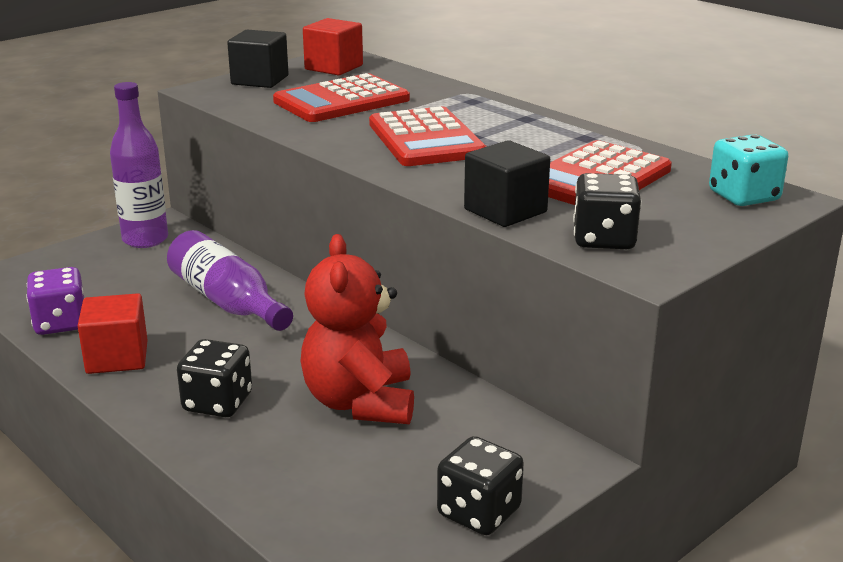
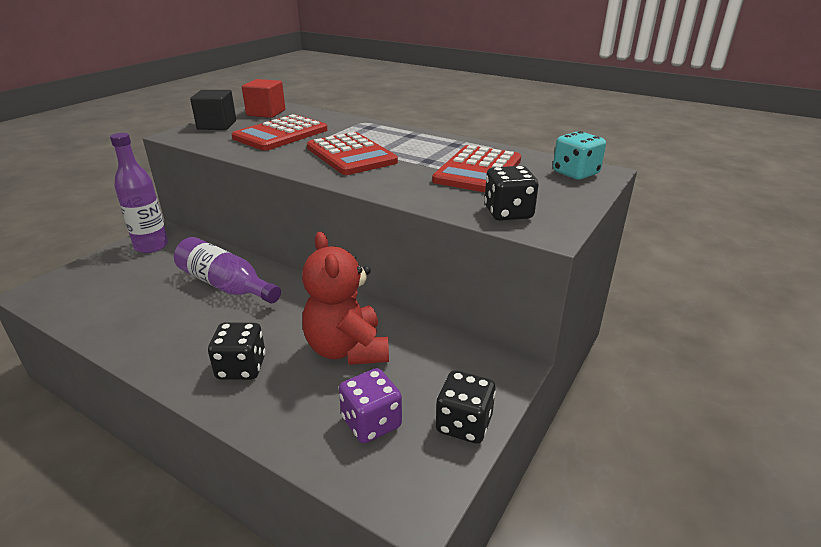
camera: 15 degrees left, 5 degrees up
(61, 323) = (99, 321): purple dice -> purple dice (371, 423)
(117, 357) = (152, 342): red cube -> none
(505, 211) = (431, 200): black cube -> none

